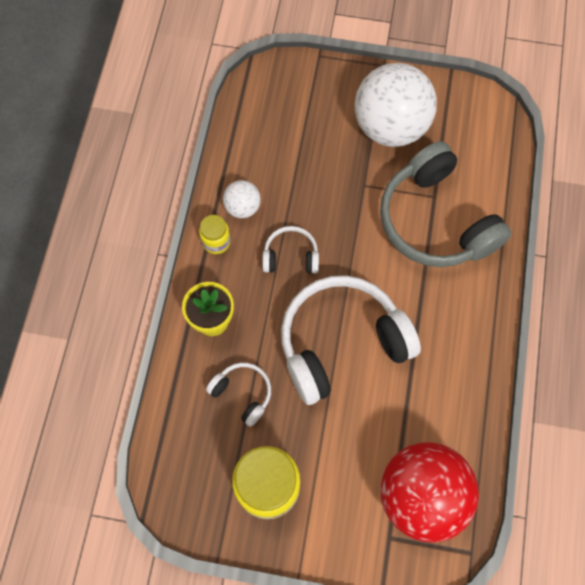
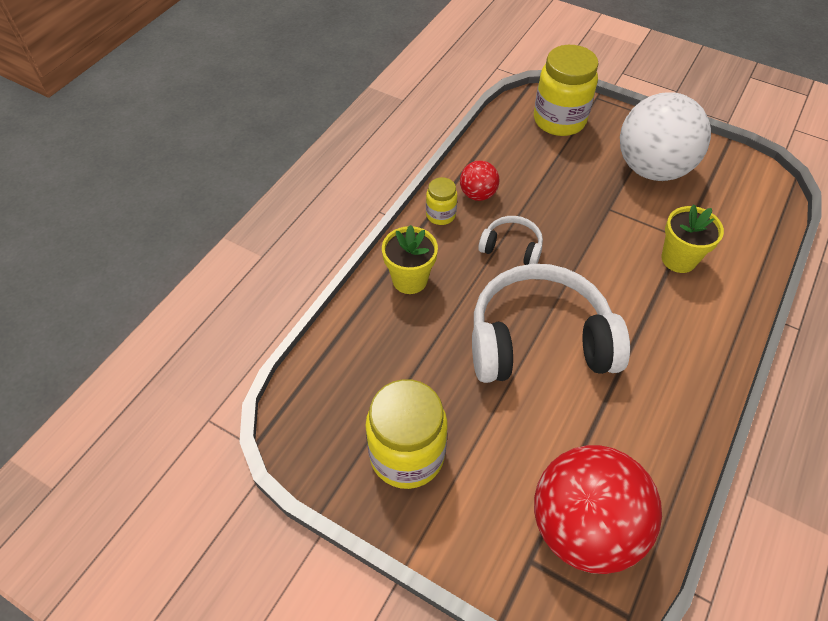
camera: 20 degrees right, 15 degrees down
(242, 207) = (478, 194): white ball -> red ball
(242, 393) = (414, 355): white headphones -> none
(292, 95) = (559, 120): none -> yellow jar
(436, 220) = (678, 259): grey headphones -> yellow flower pot

